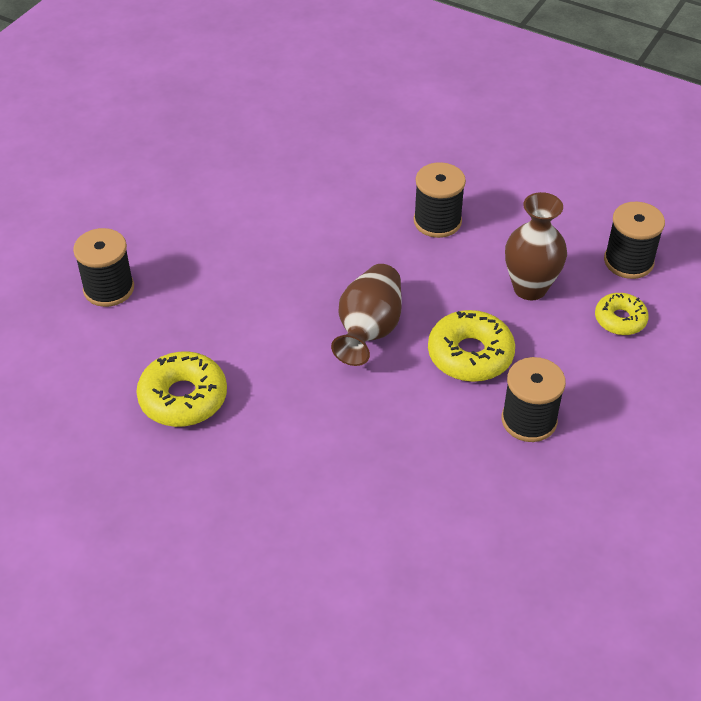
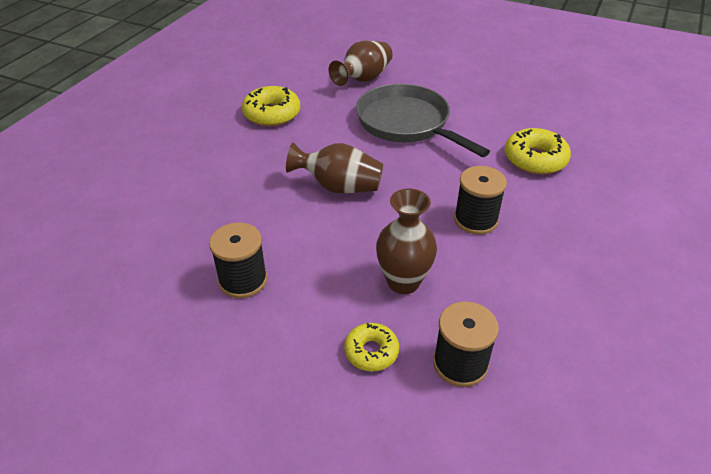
camera: 85 degrees right, 5 degrees down
(109, 289) = (363, 79): black spool -> brown vase
(240, 254) = (407, 124): none -> grey pan
(470, 355) = (316, 243): yellow donut -> yellow donut (535, 159)

